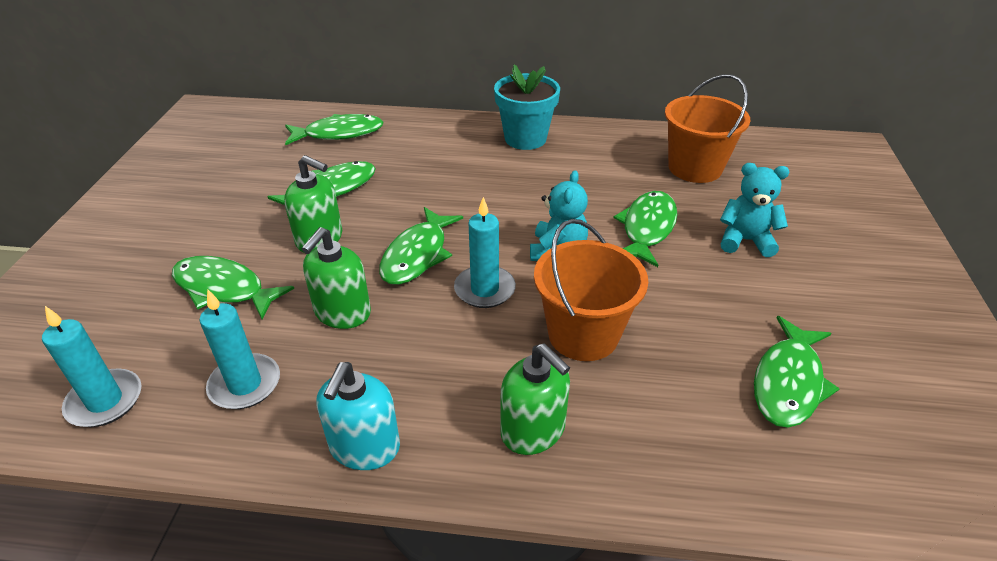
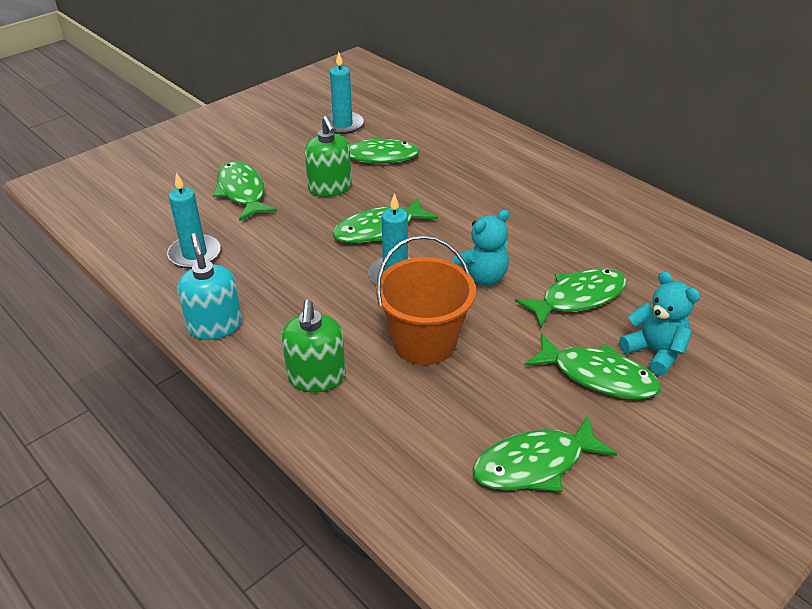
camera: 40 degrees right, 0 degrees up
(105, 401) = (124, 224): turquoise candle -> turquoise candle (343, 125)
(339, 134) = (428, 117): green fish -> green fish (598, 376)
(342, 313) = (290, 242): green soap dispenser -> none
(364, 447) = (215, 325): turquoise soap dispenser -> turquoise soap dispenser turned 105 degrees clockwise
(525, 139) = (569, 181): turquoise flower pot -> none
(694, 168) = (694, 273): orange bucket -> none

